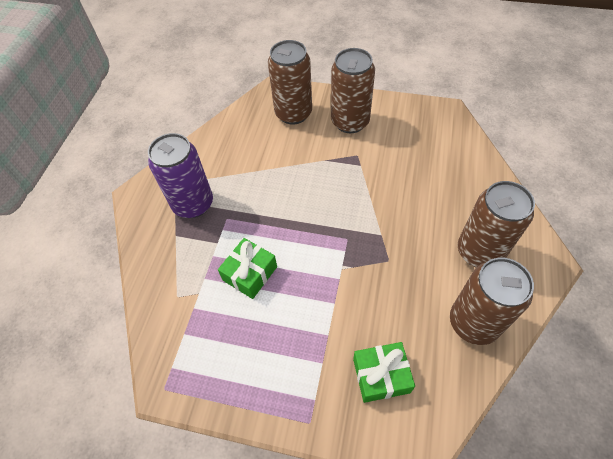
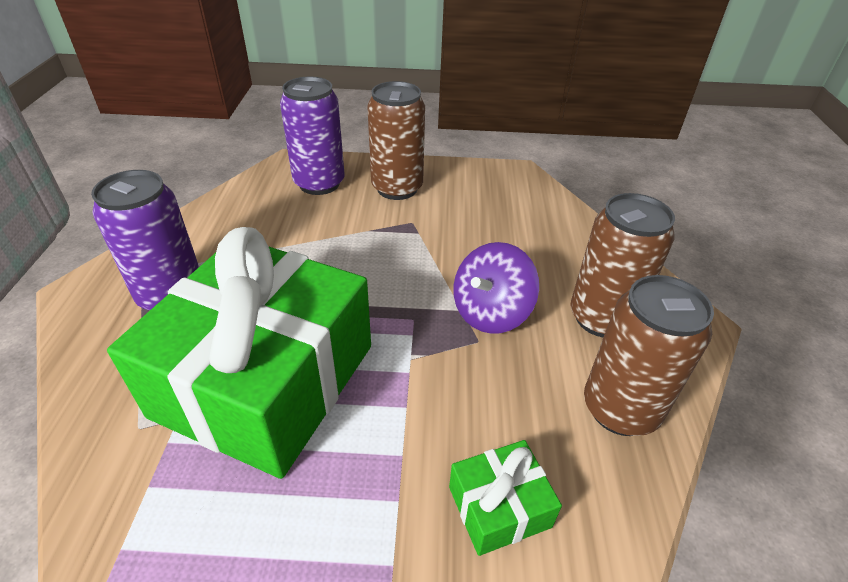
camera: 15 degrees left, 15 degrees down
(250, 273) = (265, 380): green gift -> green gift, size x2.49
(293, 113) = (319, 183): brown can -> purple can
(401, 239) = (491, 312): none -> purple spinning top

